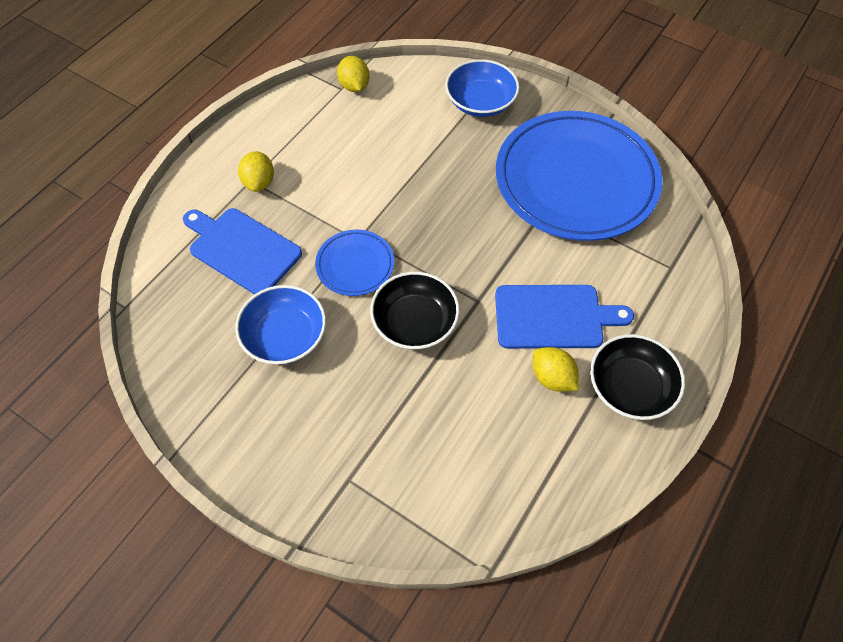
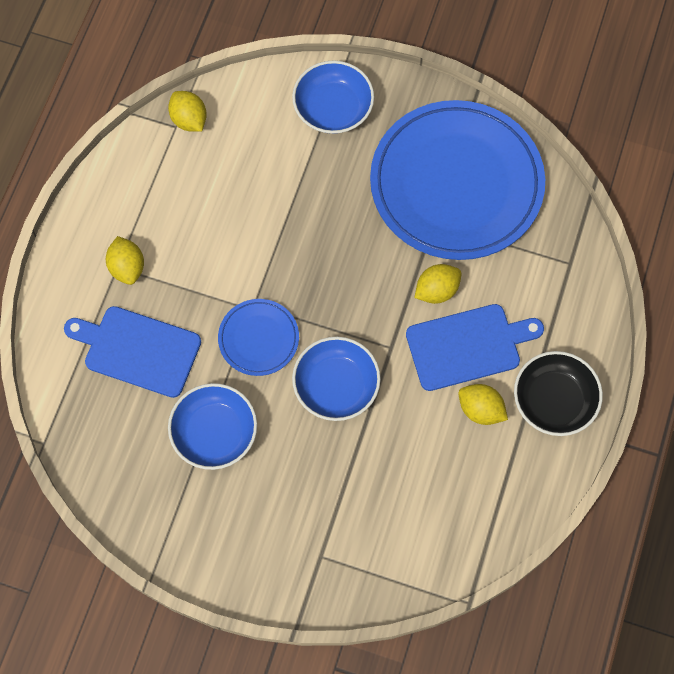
camera: 15 degrees left, 10 degrees up
(415, 322) = (336, 386): black bowl -> blue bowl
(535, 262) = (436, 290): none -> yellow lemon

